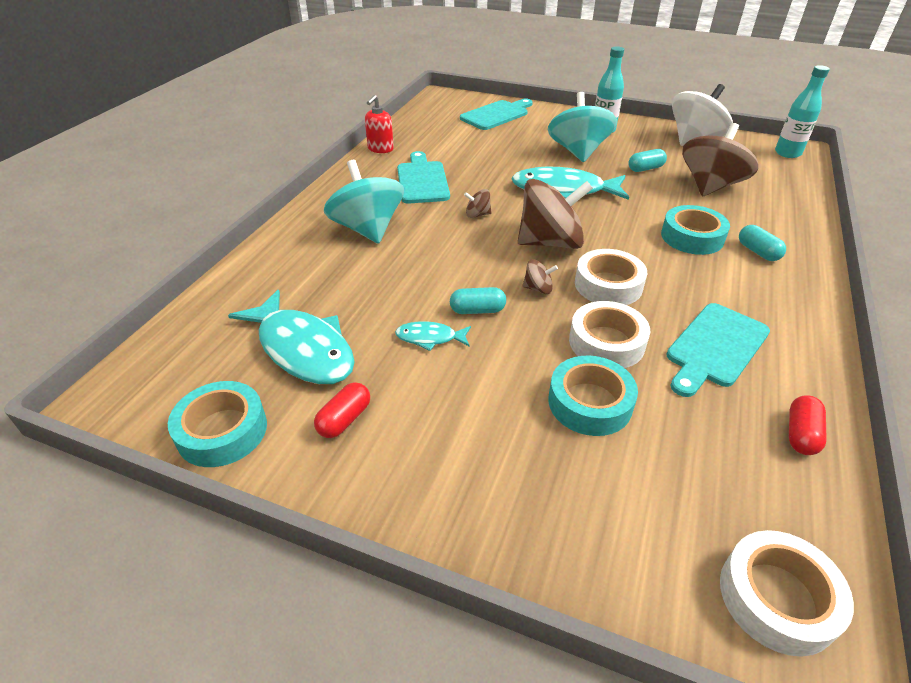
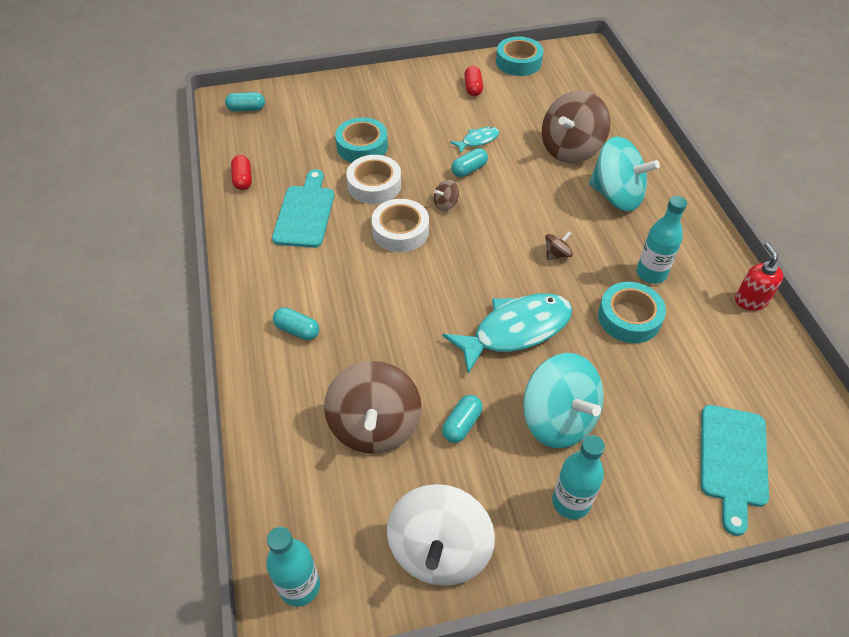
camera: 145 degrees right, 10 degrees up
(303, 349) = (536, 105): turquoise fish -> none
(422, 180) = (651, 273): turquoise cutting board -> turquoise bottle
(550, 242) = (472, 252): brown spinning top -> brown spinning top (571, 149)
(692, 237) = (361, 321): turquoise tape -> turquoise tape (629, 318)
(777, 598) = (246, 109): white tape -> turquoise capsule

